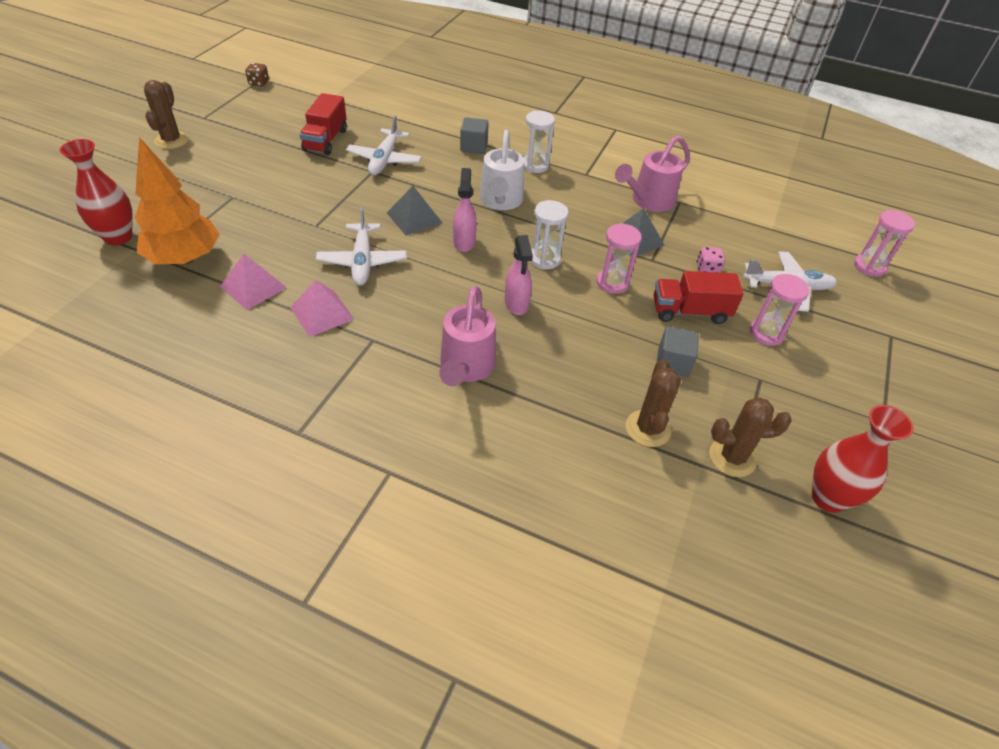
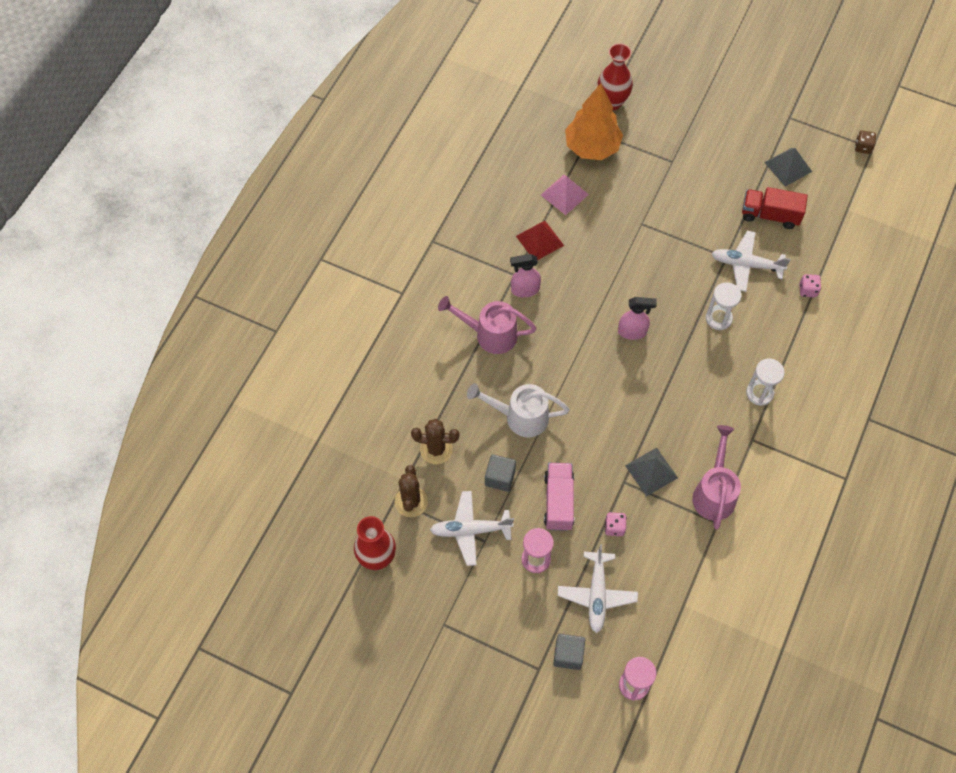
camera: 95 degrees right, 15 degrees up
(171, 140) = (747, 103): brown cactus -> none
(322, 313) = (539, 240): pink pyramid -> red pyramid
(362, 261) = (599, 260): white plane -> white plane (470, 530)
(414, 218) = (661, 293): grey pyramid -> grey pyramid (788, 167)
(419, 128) = (808, 290): none -> pink dice
(474, 147) = (783, 339): grey cube -> grey cube (568, 655)
(500, 201) = (694, 361): white watering can -> white watering can (520, 417)
(516, 304) = (558, 369): pink spray bottle -> pink spray bottle (524, 290)
(544, 259) = (616, 393): white hourglass -> white hourglass (718, 318)
(612, 283) = (590, 444): pink hourglass -> none
(648, 201) = (714, 492): pink watering can -> pink watering can turned 45 degrees clockwise
(690, 311) = (558, 502): red truck -> pink truck

